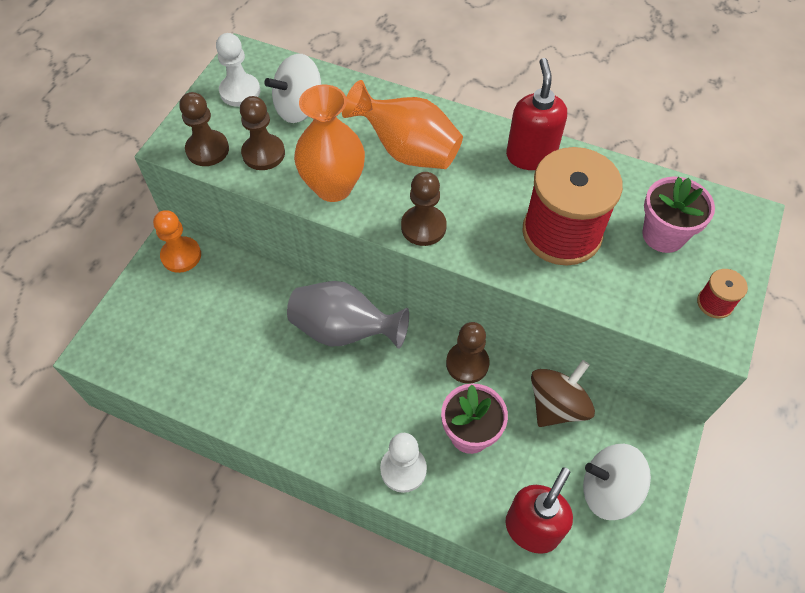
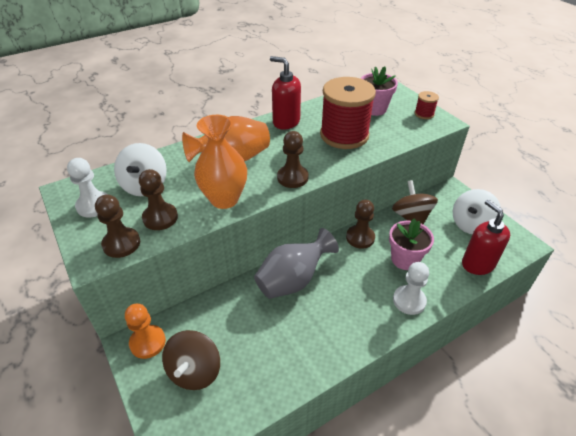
camera: 55 degrees left, 15 degrees down
(176, 314) = (194, 371): none -> brown spinning top

